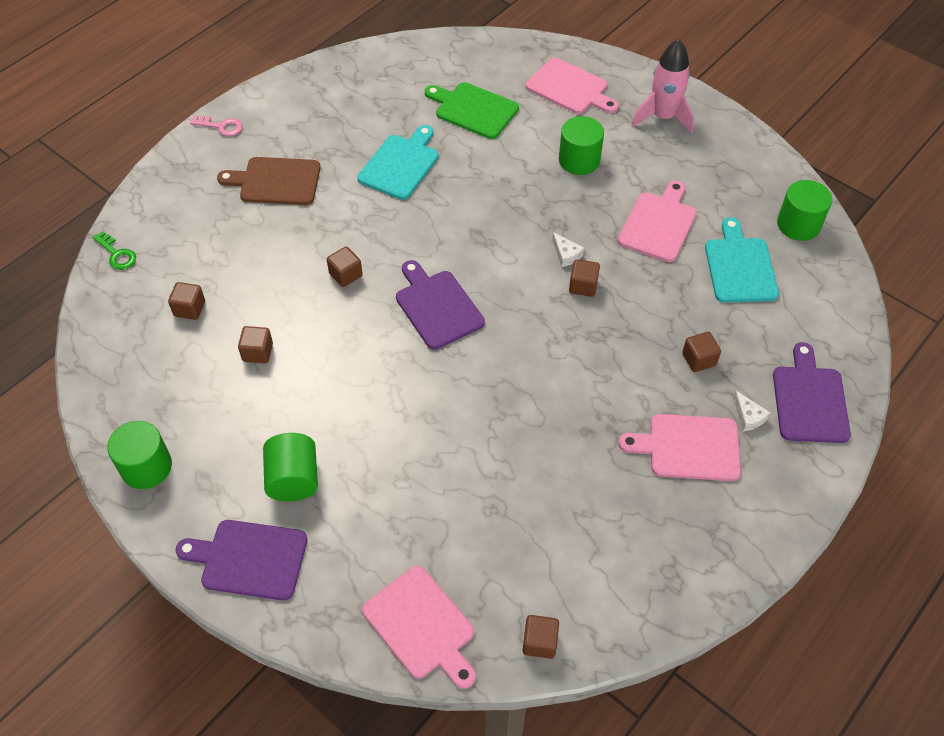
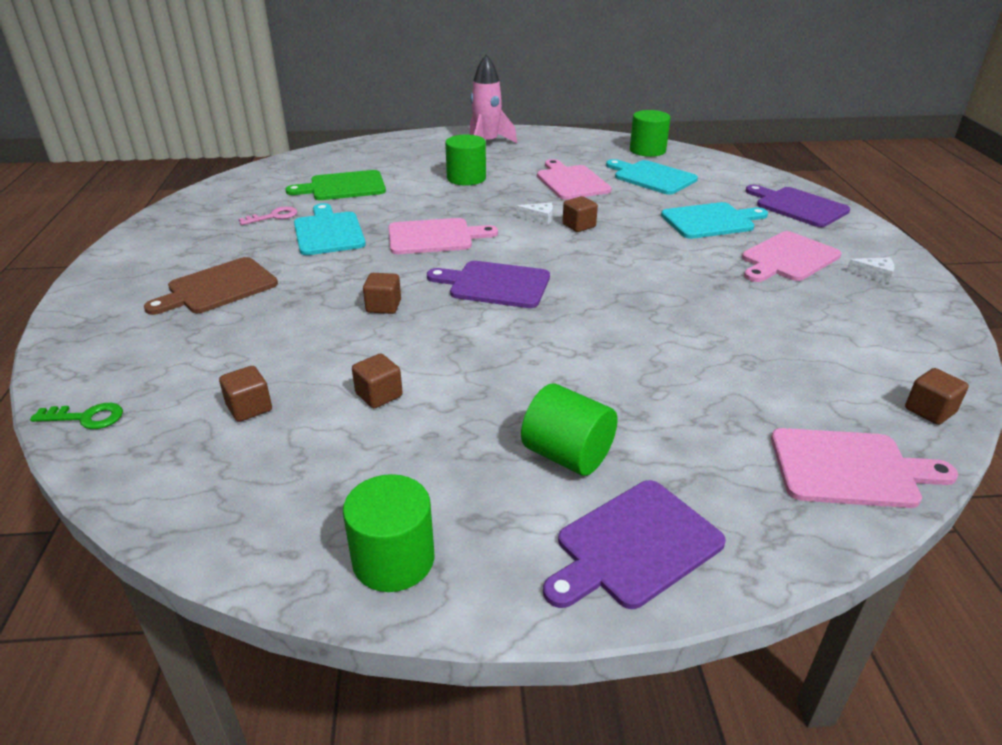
camera: 45 degrees left, 20 degrees down
(221, 126) = (99, 282): pink key -> pink key (274, 216)
(570, 88) = (401, 154): pink cutting board -> pink cutting board (434, 237)
(699, 359) = (711, 221): brown cube -> turquoise cutting board
(748, 416) = (786, 229): white cheese -> white cheese (874, 275)

